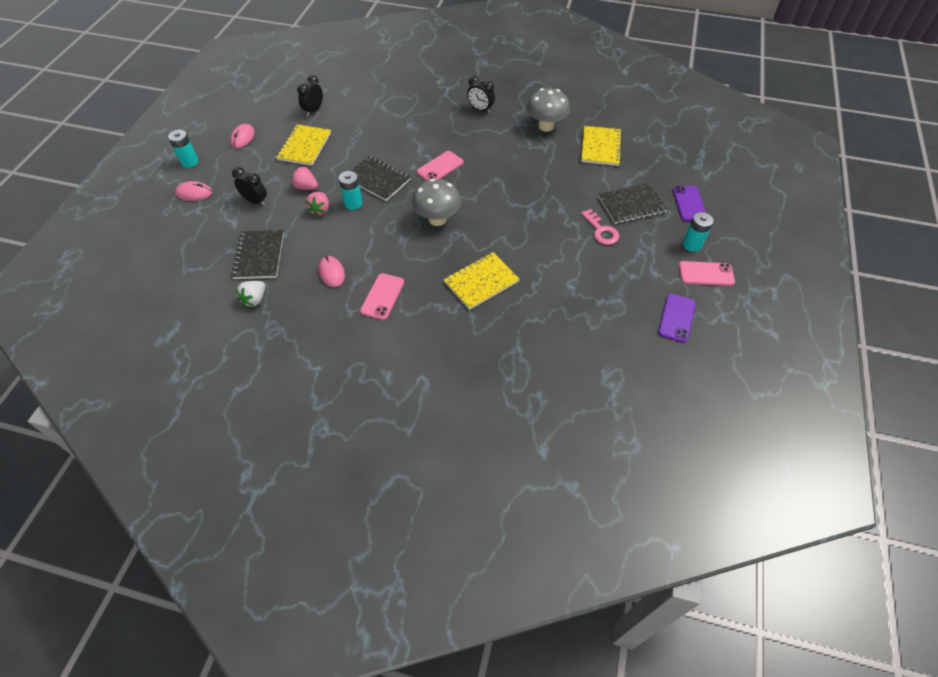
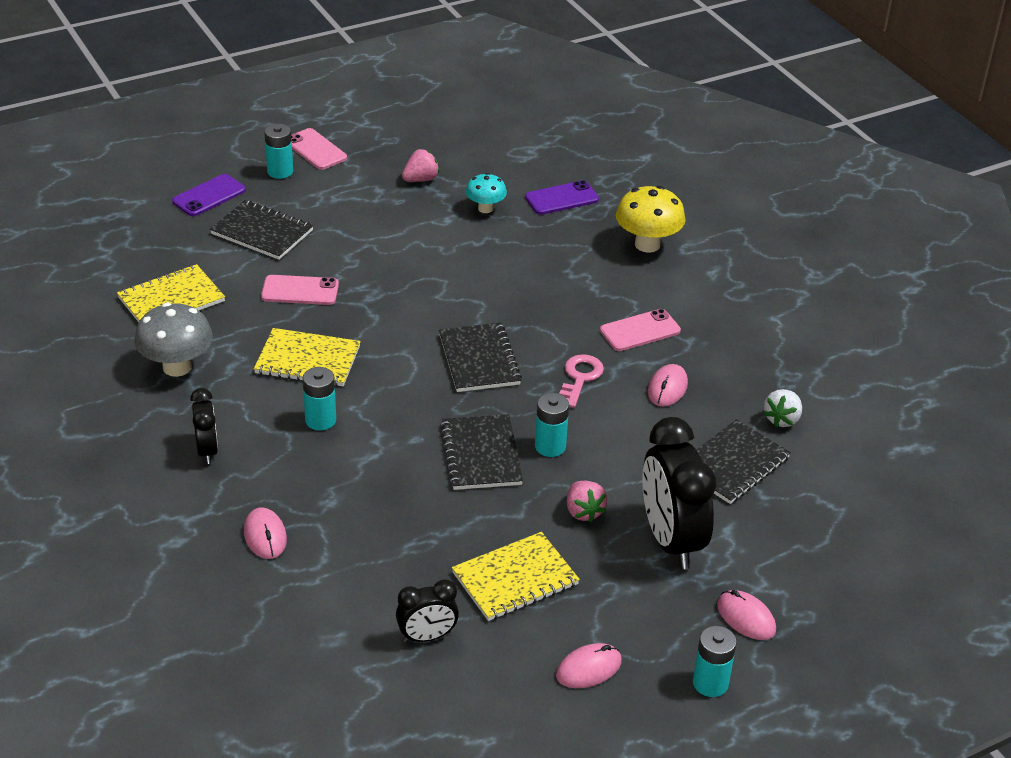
camera: 135 degrees left, 15 degrees down
(255, 201) = (670, 540): black clock -> black clock, size x1.90
(255, 299) = (782, 419): white strawberry -> white strawberry turned 135 degrees clockwise
(320, 210) = (600, 468): pink strawberry -> pink strawberry (420, 179)
(414, 100) = (265, 536): none -> pink mouse
(437, 219) = (479, 360): grey mushroom -> black notebook
(440, 167) = (385, 413): pink phone -> pink phone (300, 291)
(448, 364) = (647, 244): none -> yellow mushroom
(460, 147) = (320, 420): none -> turquoise battery
(481, 282) = (524, 277): yellow notebook -> yellow notebook (307, 360)
(565, 311) = (485, 208): none -> turquoise mushroom
(601, 231) = (336, 235): pink key -> pink key (580, 378)
(676, 318) = (401, 146): purple phone -> purple phone (561, 198)

